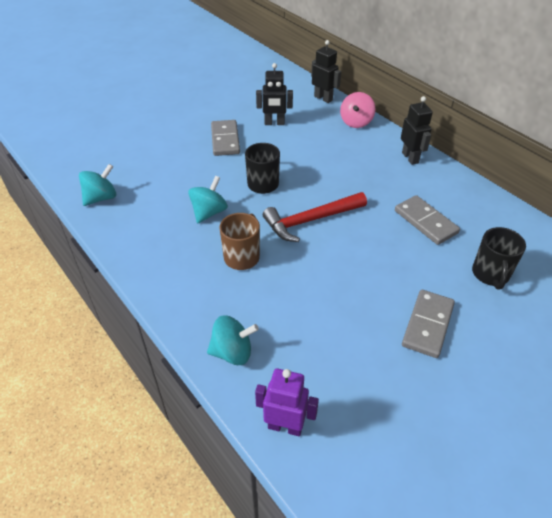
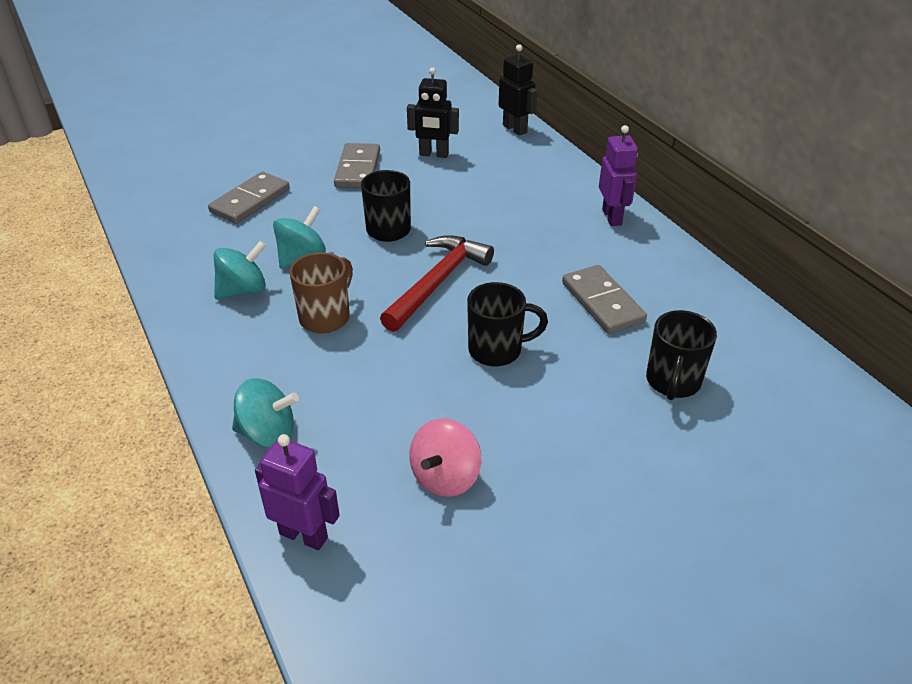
camera: 10 degrees right, 5 degrees down
(101, 198) = (166, 224): turquoise spinning top -> turquoise spinning top (243, 290)
(310, 220) = (437, 282): red hammer -> red hammer turned 135 degrees clockwise
(356, 122) = (550, 163): pink spinning top -> pink spinning top (445, 477)
(368, 266) = (497, 350): none -> black mug
(410, 158) = (612, 217): black robot -> purple robot
(427, 325) = (554, 435): grey domino -> grey domino (250, 201)

